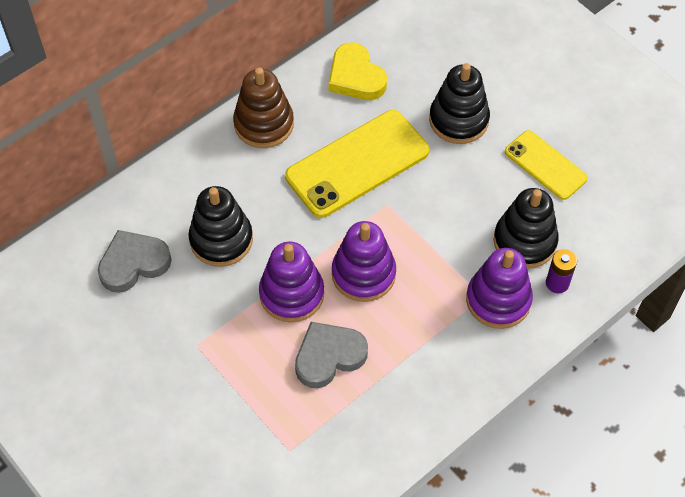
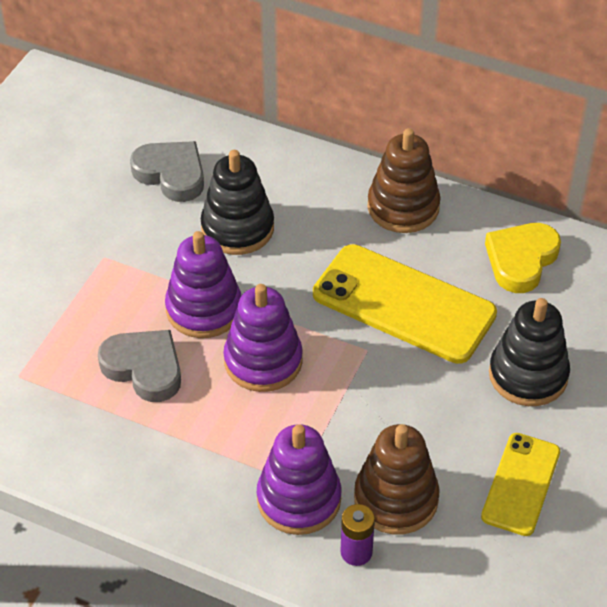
camera: 65 degrees right, 10 degrees down
(524, 241) = (396, 499): black stacking toy -> brown stacking toy

